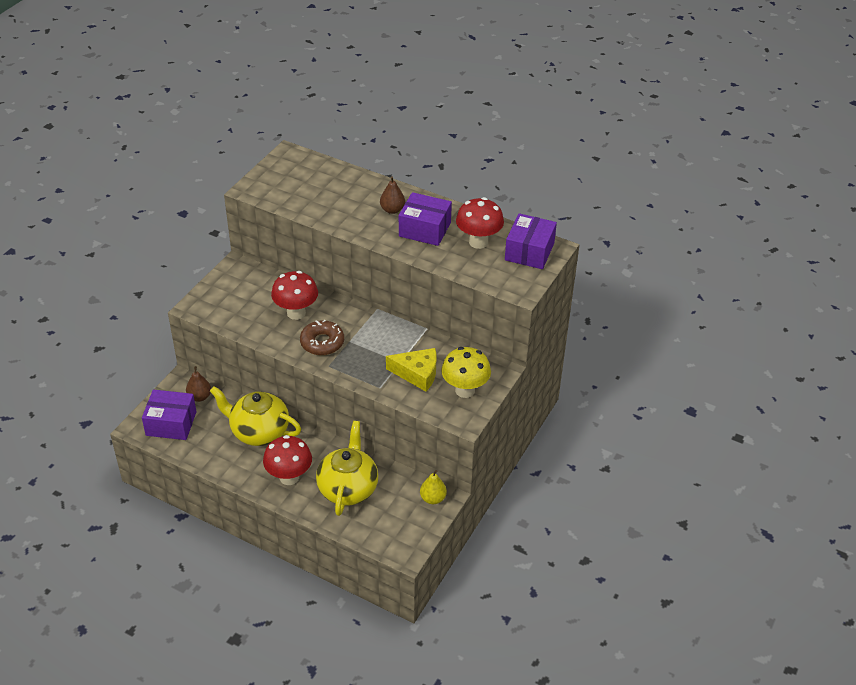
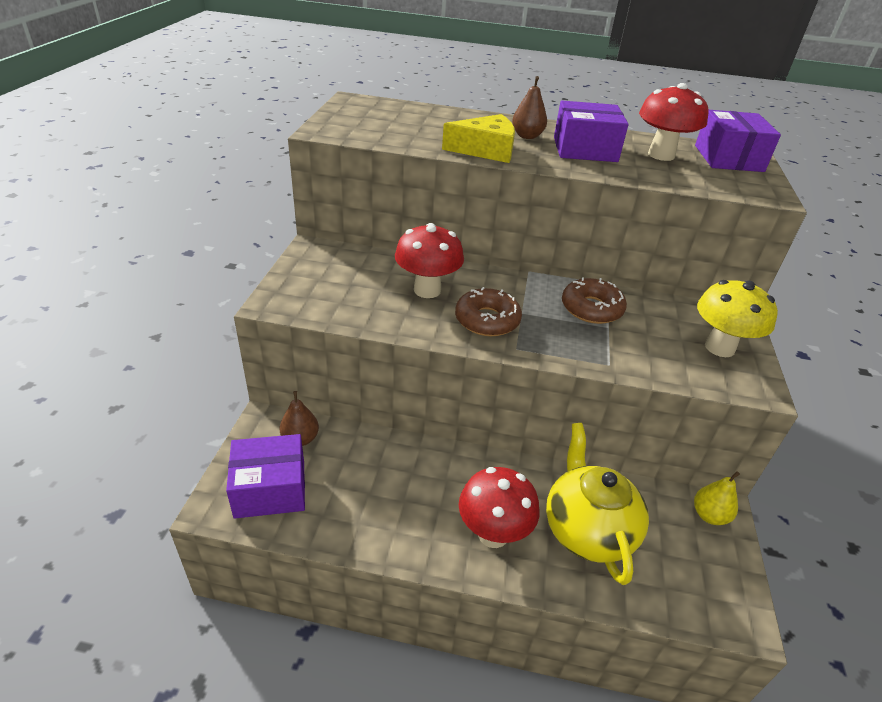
camera: 20 degrees left, 5 degrees down
(259, 431) = (411, 472): yellow teapot -> none
(399, 346) = (591, 308): none -> brown donut
(417, 374) = (642, 338): yellow cheese -> yellow cheese (486, 150)

